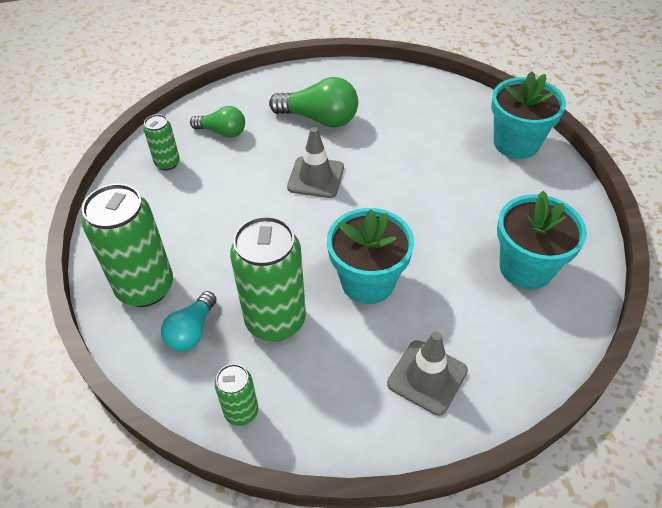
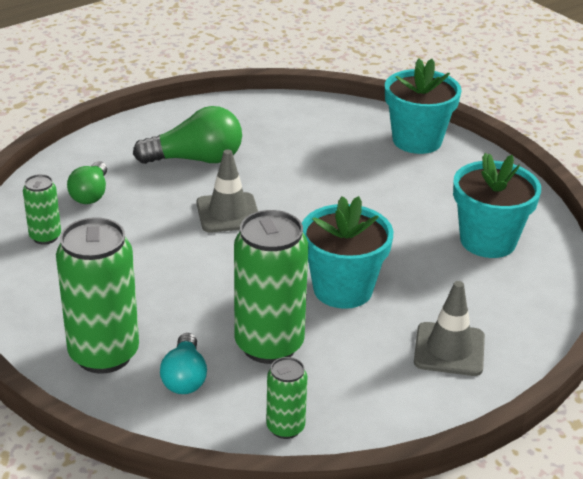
camera: 25 degrees left, 15 degrees down
(222, 132) = (91, 194): green light bulb -> green light bulb turned 105 degrees clockwise

